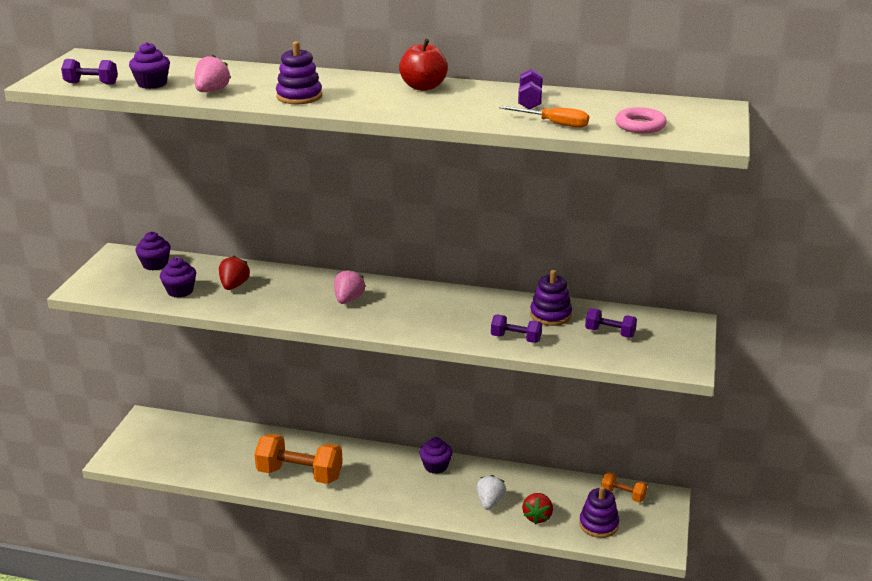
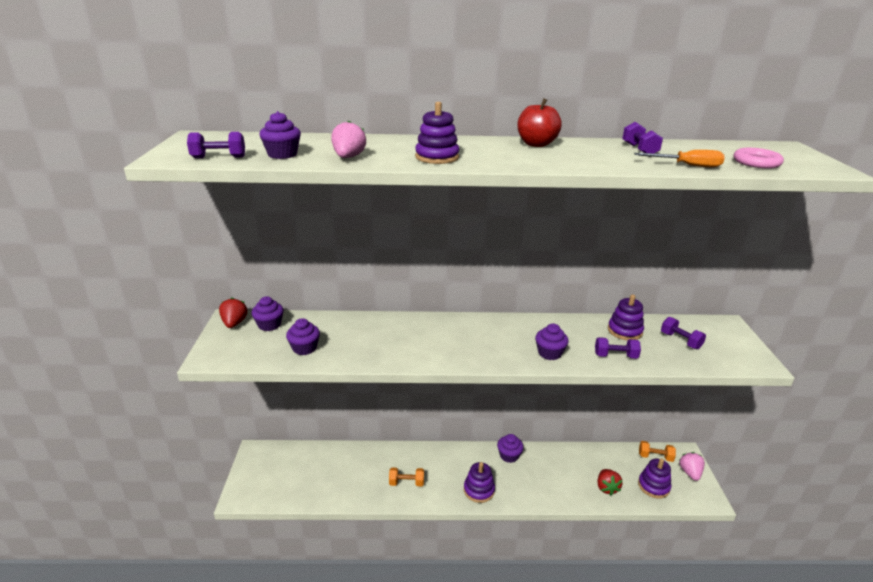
camera: 15 degrees left, 0 degrees up
(234, 286) = (351, 337): red strawberry -> red strawberry (234, 323)
(300, 474) = (406, 483): orange dumbbell -> orange dumbbell, size x0.51
(348, 300) = (457, 338): pink strawberry -> pink strawberry (690, 473)
(380, 494) = (479, 490): none -> purple stacking toy
(441, 327) = (549, 353): none -> purple cupcake
(490, 502) = (565, 481): white strawberry -> none
(610, 333) = (680, 341): purple dumbbell -> purple dumbbell turned 45 degrees clockwise

